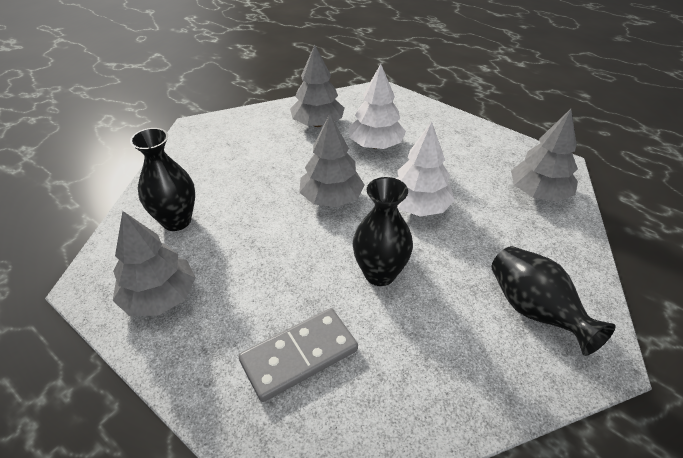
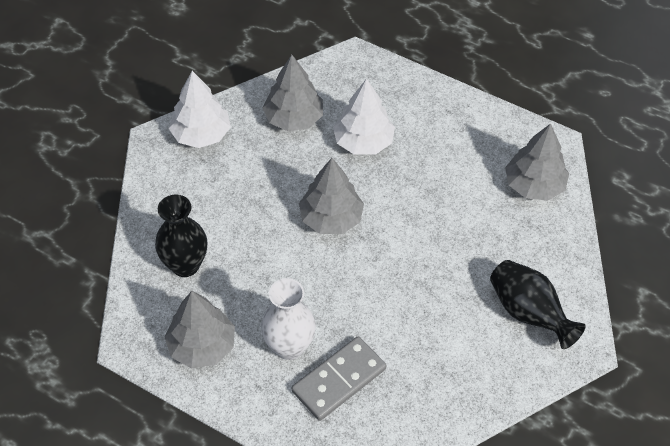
camera: 10 degrees left, 10 degrees up
(253, 310) = (289, 346): none -> white vase
(380, 273) = (392, 296): black vase -> none
(418, 207) = (418, 217): white tree -> white tree (201, 134)

